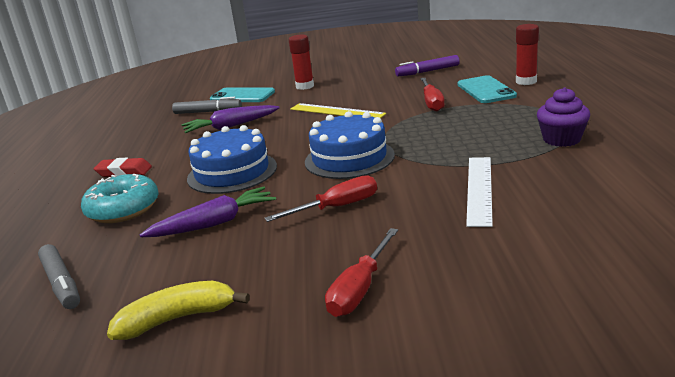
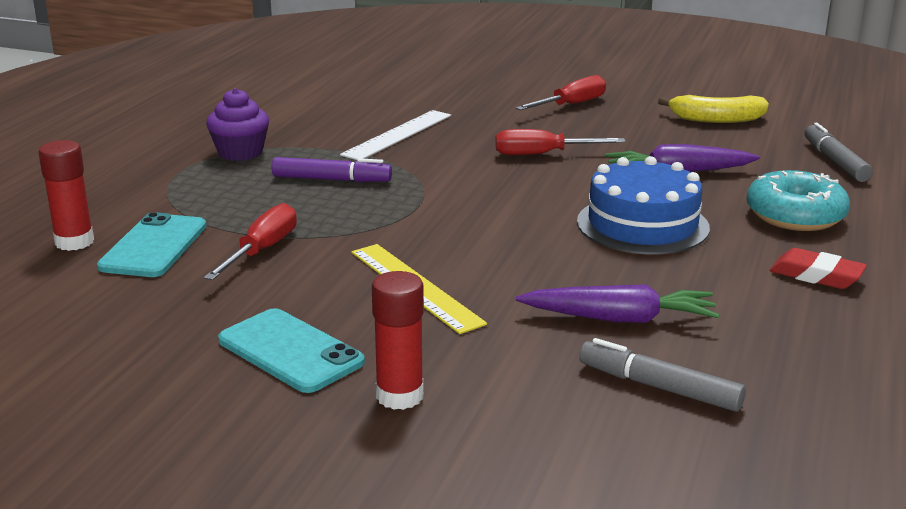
camera: 160 degrees left, 0 degrees up
(242, 96) = (560, 421): turquoise phone -> turquoise phone (290, 351)
(349, 158) = (480, 199): blue cake -> none
(428, 71) = (129, 336): purple marker -> purple marker (331, 179)

